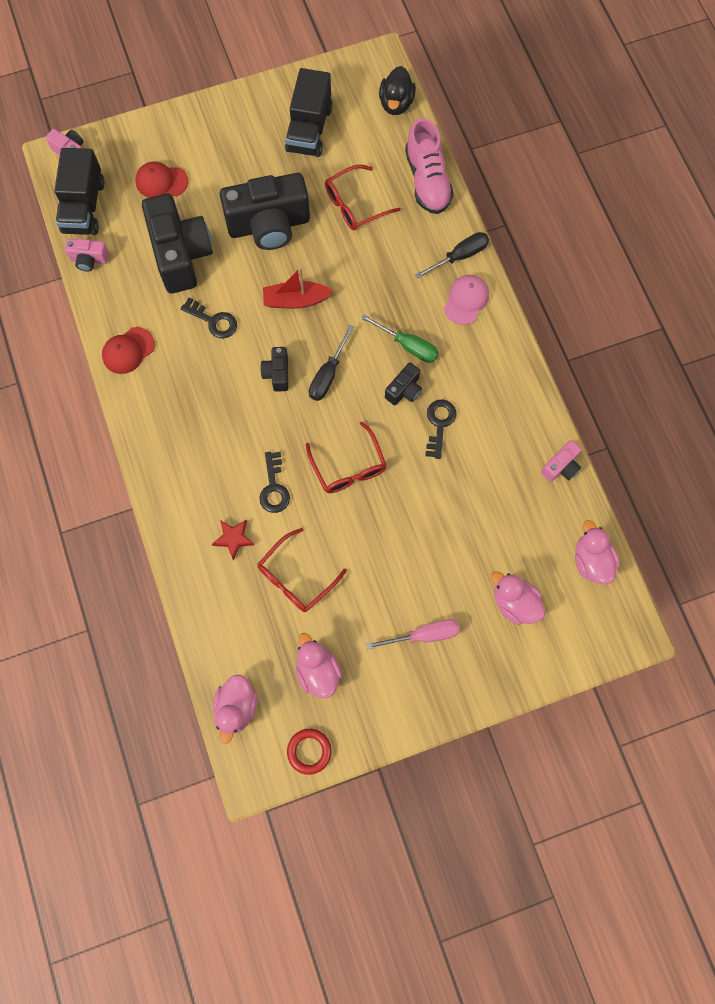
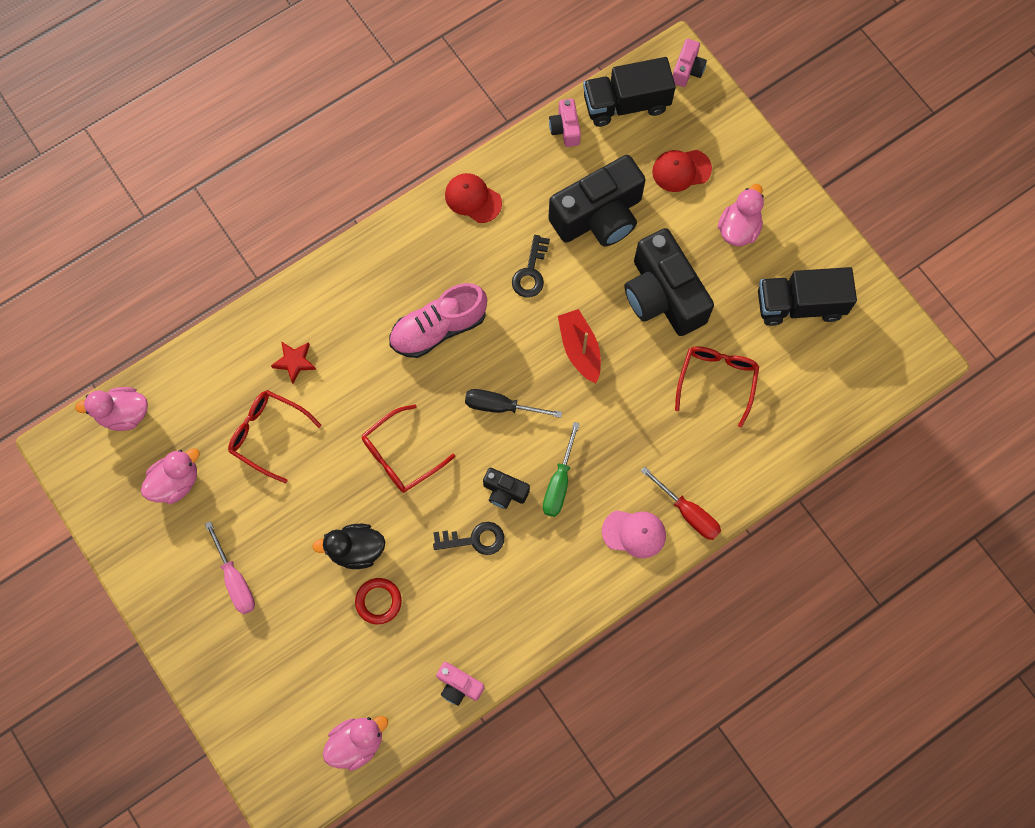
camera: 75 degrees right, 0 degrees up
(161, 181) = (681, 170): red cap -> red cap turned 90 degrees counterclockwise
(274, 487) = (359, 386): black key -> none
(277, 373) = (487, 354): black camera -> none
(309, 751) = (94, 495): red ring -> red ring (378, 601)
(354, 205) = (717, 379): red glasses -> red glasses turned 60 degrees clockwise
(396, 103) = (868, 392): black duck -> black duck (356, 550)
(427, 180) = (775, 453): pink shoe -> pink shoe (438, 328)
(459, 256) = (688, 513): black screwdriver -> red screwdriver
(514, 603) = (290, 668): pink duck -> pink duck (738, 229)

